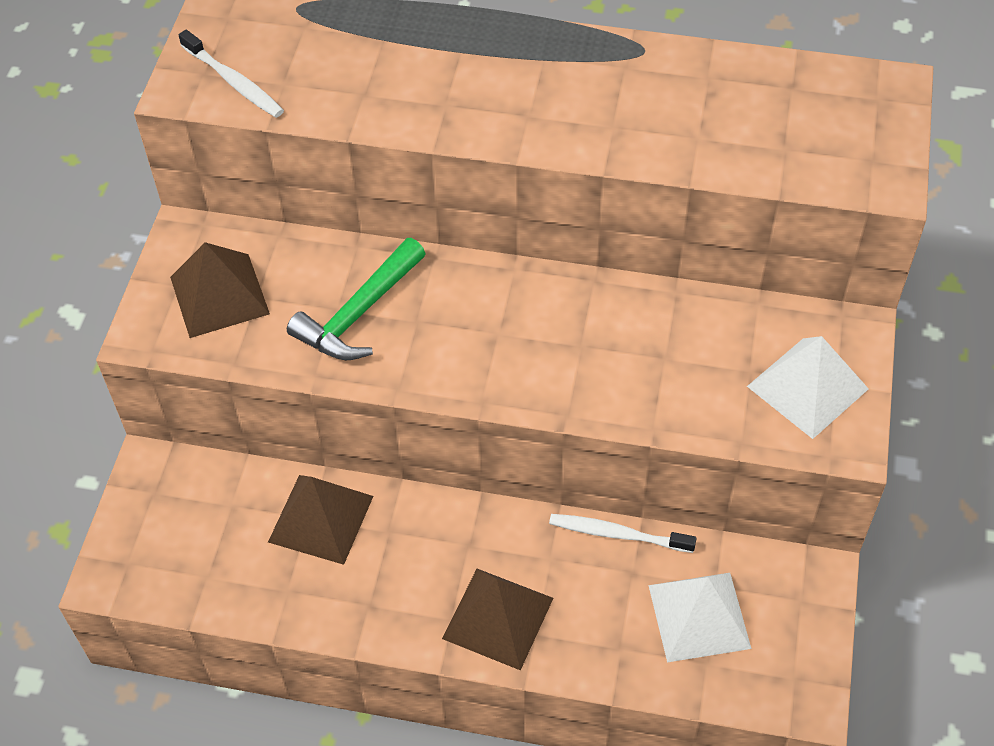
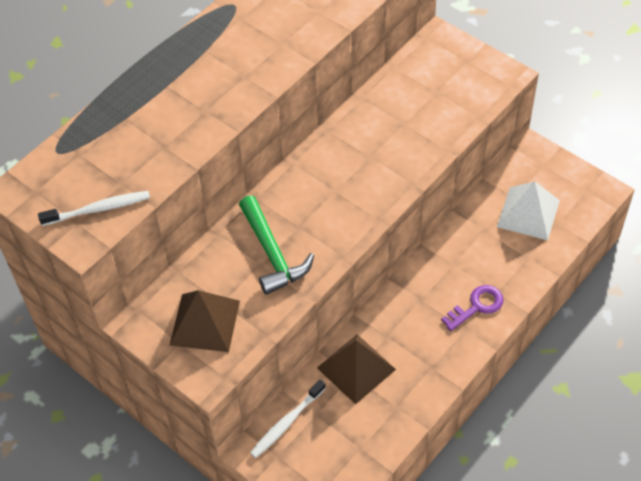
camera: 60 degrees left, 0 degrees up
(497, 618) = (477, 306): brown pyramid -> purple key
(617, 534) = (456, 225): white toothbrush -> white toothbrush (286, 423)
(807, 387) = (462, 74): white pyramid -> none

